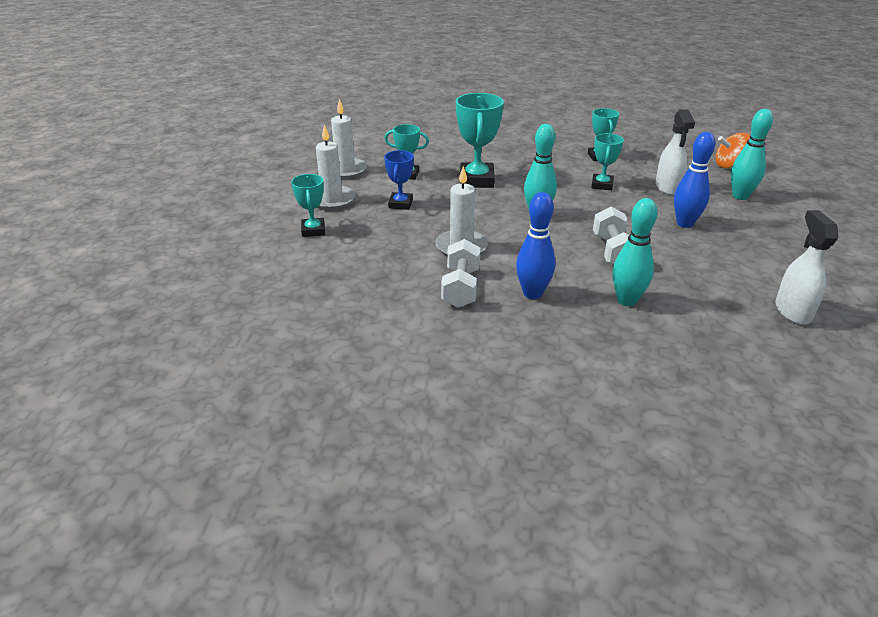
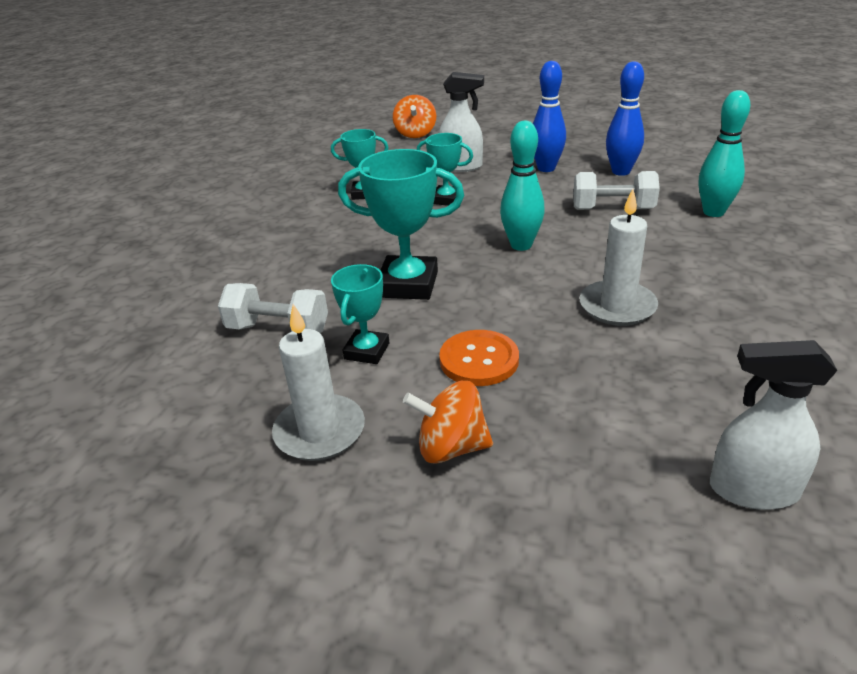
camera: 80 degrees left, 0 degrees up
(313, 230) = (578, 470): turquoise trophy -> none
(332, 200) = (451, 447): white candle -> orange spinning top
(400, 204) = (479, 360): blue trophy -> orange button
(461, 288) = (727, 311): white dumbbell -> white dumbbell (278, 329)
(532, 294) = (721, 262): blue bowling pin -> blue bowling pin (621, 172)
(740, 196) = (487, 138): turquoise bowling pin -> none
(792, 311) = (702, 148): white spray bottle -> white spray bottle (752, 490)

